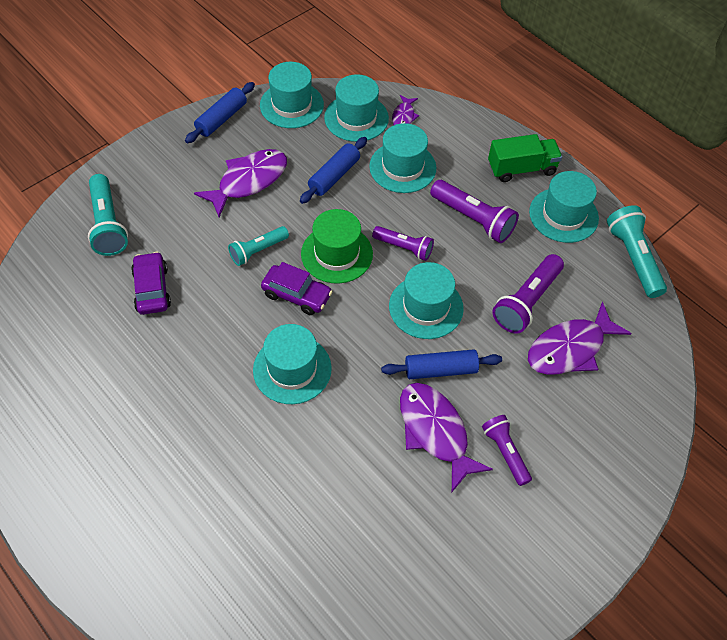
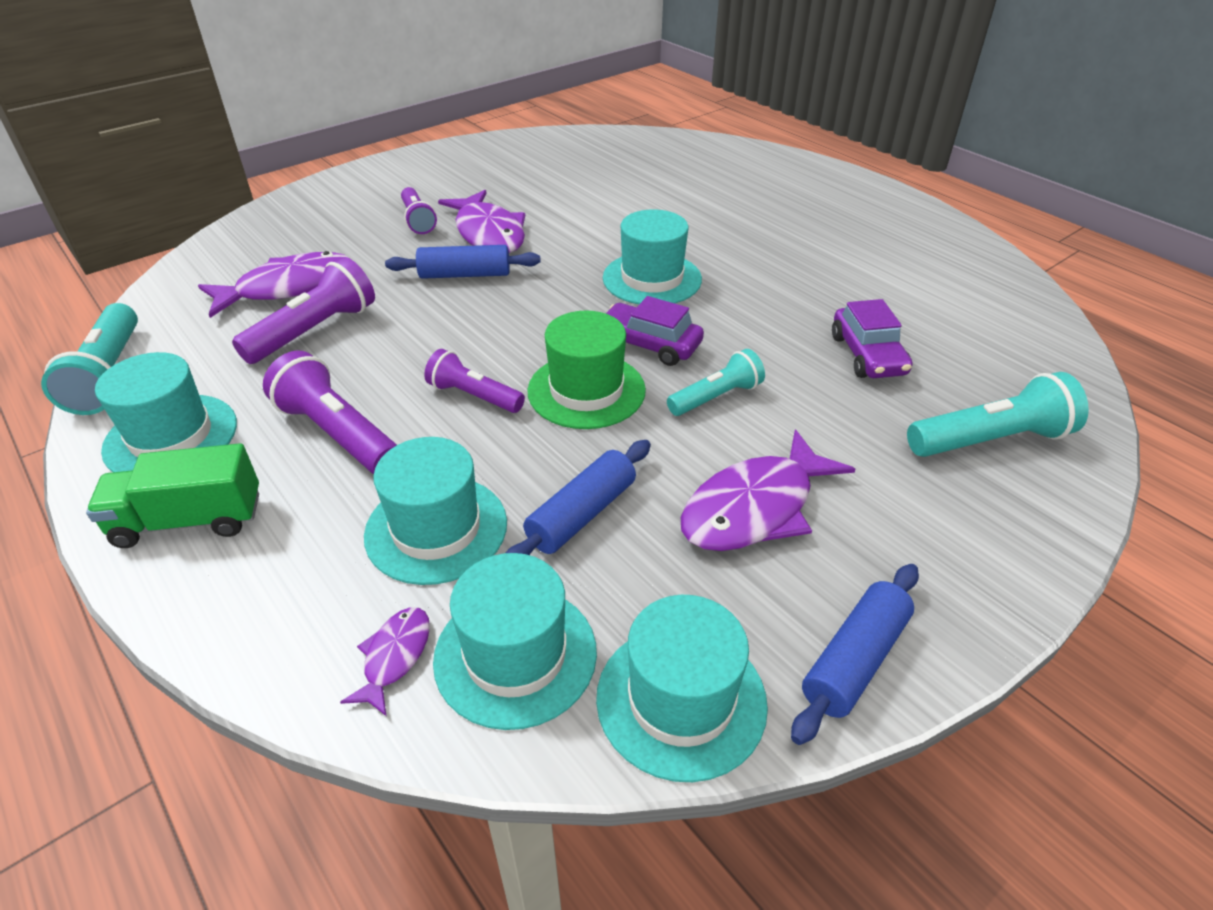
camera: 175 degrees left, 15 degrees down
(108, 224) = (990, 440): turquoise flashlight -> turquoise flashlight turned 90 degrees clockwise
(426, 307) = (463, 328): turquoise hat -> none

